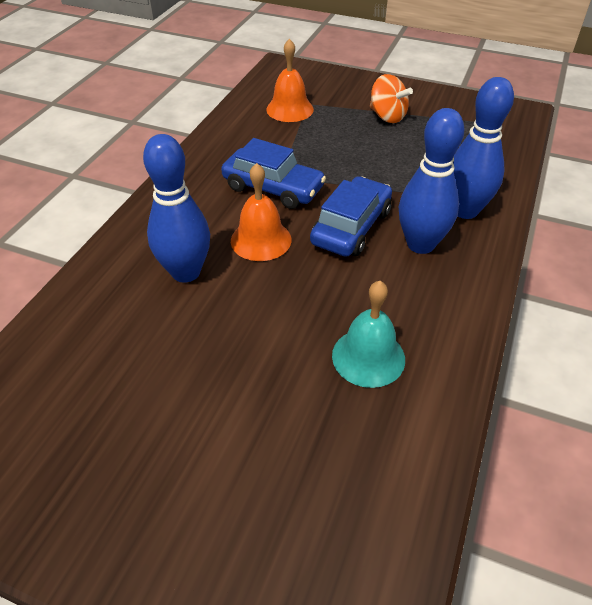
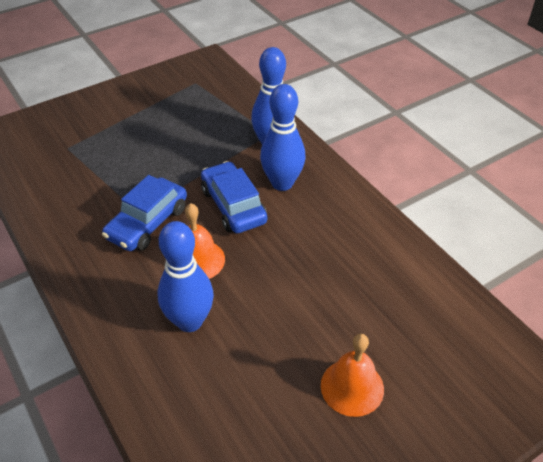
camera: 55 degrees left, 0 degrees up
(273, 188) = (147, 223): blue car -> blue car turned 150 degrees clockwise
(290, 109) = (61, 162): orange bell -> orange bell (352, 387)
(368, 357) = (353, 264): turquoise bell -> none
(387, 116) = (137, 118): orange spinning top -> none

